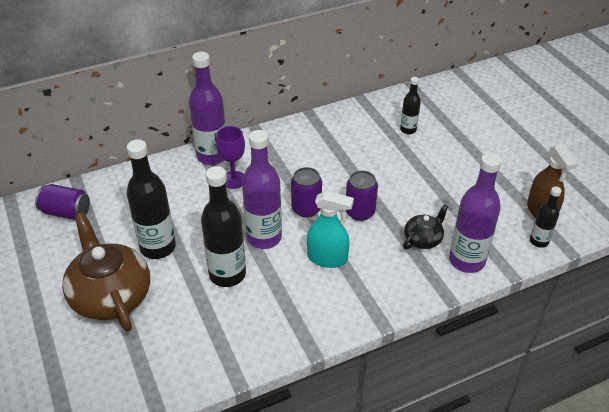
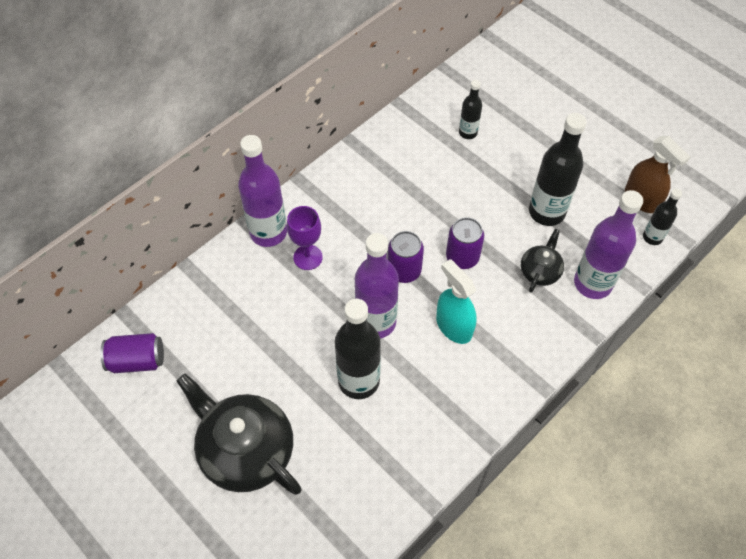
camera: 20 degrees left, 15 degrees up
(111, 296) = (245, 450): brown teapot -> black teapot
(158, 247) = (266, 372): black bottle -> black bottle (546, 212)
(327, 258) = (453, 326): turquoise spray bottle -> turquoise spray bottle turned 120 degrees counterclockwise

